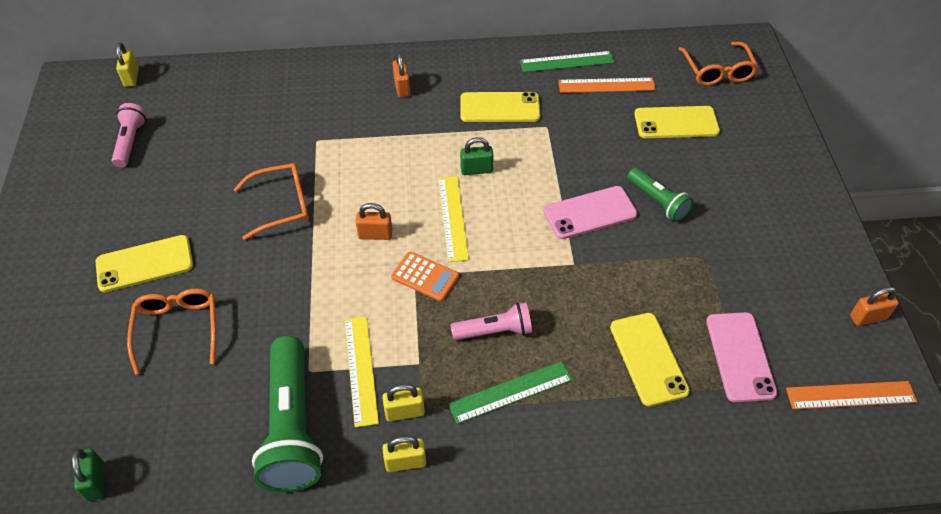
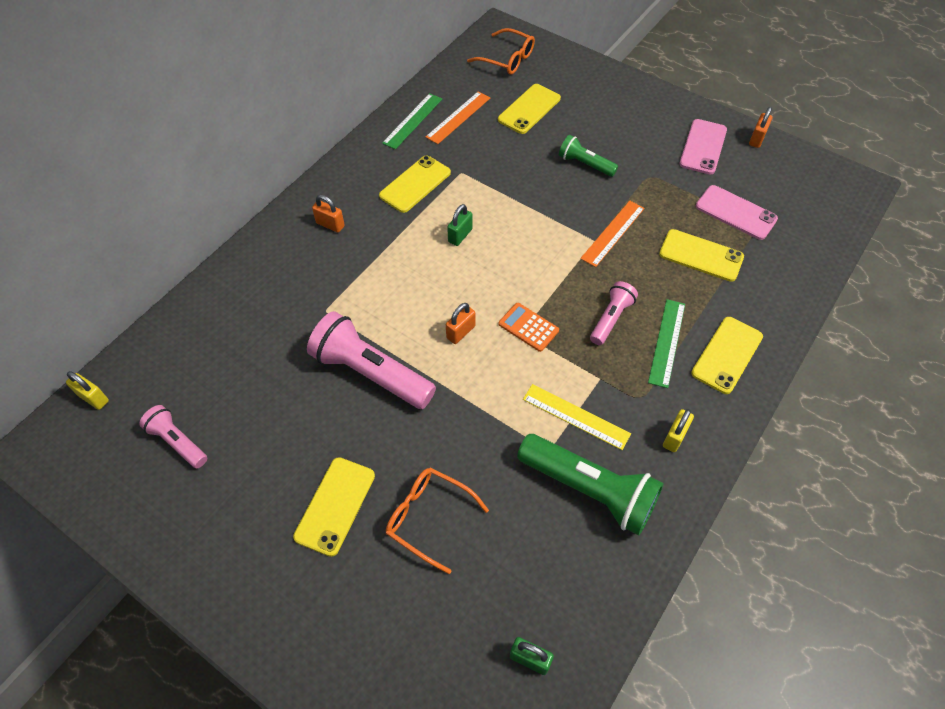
camera: 50 degrees left, 5 degrees up
(282, 205) = (370, 373): orange glasses -> pink flashlight
(404, 412) = (633, 412): yellow padlock -> none
(425, 277) = (528, 327): orange calculator -> orange calculator turned 120 degrees counterclockwise
(453, 218) = (490, 277): yellow ruler -> none
(545, 453) = (727, 355): none -> yellow phone
(590, 213) = (560, 203): pink phone -> pink phone (703, 147)
(658, 201) = (585, 164): green flashlight -> green flashlight turned 150 degrees counterclockwise
(850, 395) = (801, 185): orange ruler -> orange ruler (613, 233)

